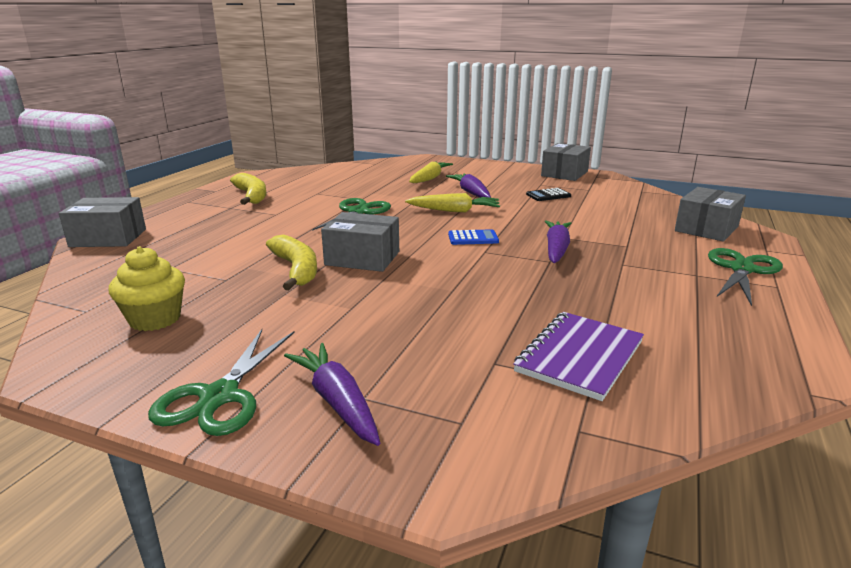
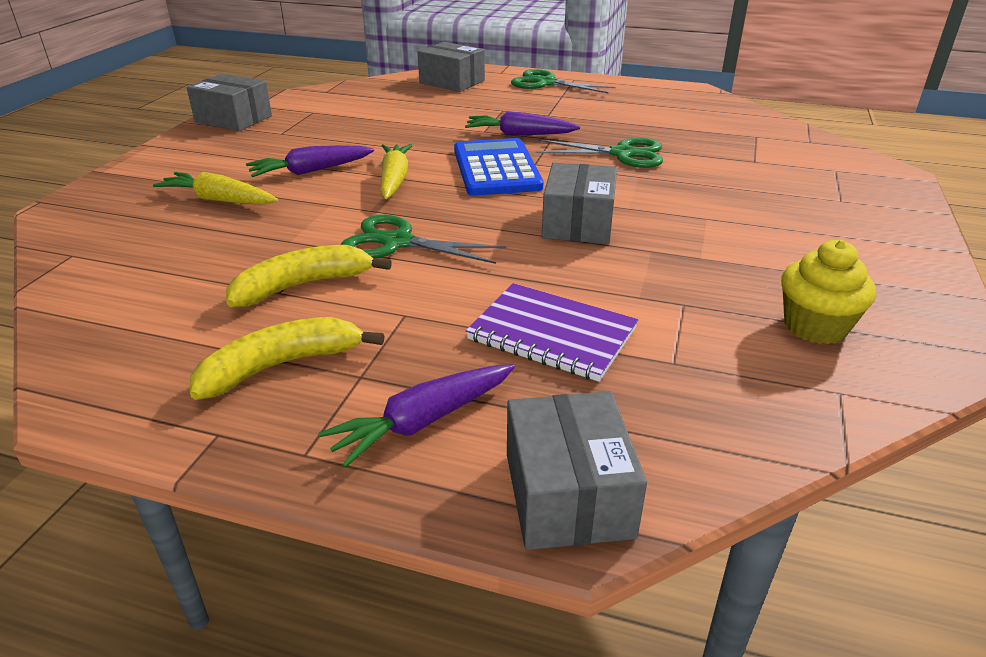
camera: 95 degrees left, 10 degrees up
(219, 396) = (898, 254): green scissors -> green scissors (622, 154)
(296, 269) = (630, 259): yellow banana -> yellow banana (303, 285)
(337, 402) = (855, 208): purple carrot -> purple carrot (422, 422)
(473, 238) = (496, 169): blue calculator -> blue calculator, size x2.07
(548, 195) = (334, 131): black calculator -> none
(580, 357) = (724, 137): purple notebook -> purple notebook (552, 334)

